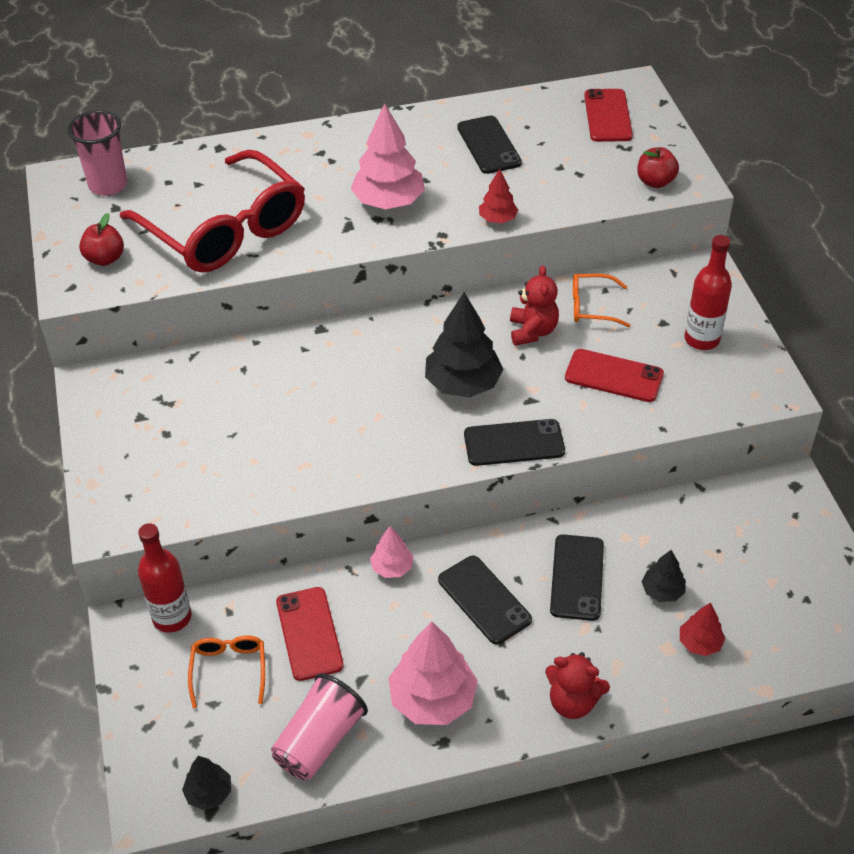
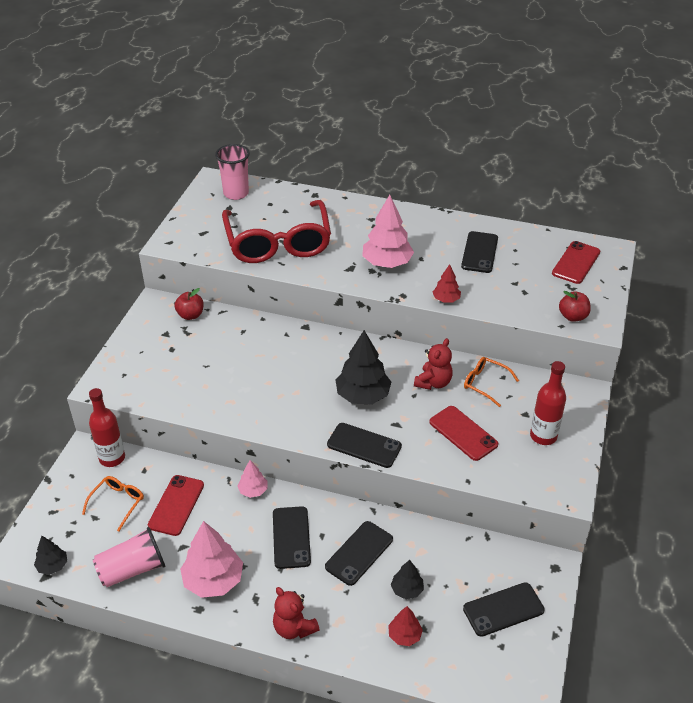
camera: 30 degrees right, 5 degrees down
(105, 259) = (200, 233): red apple -> red apple (190, 315)
(778, 559) = (503, 609): none -> black phone

